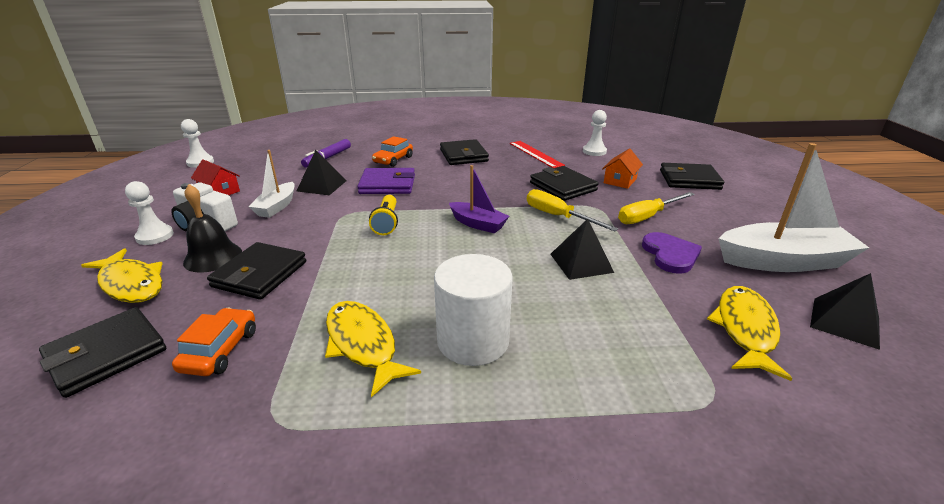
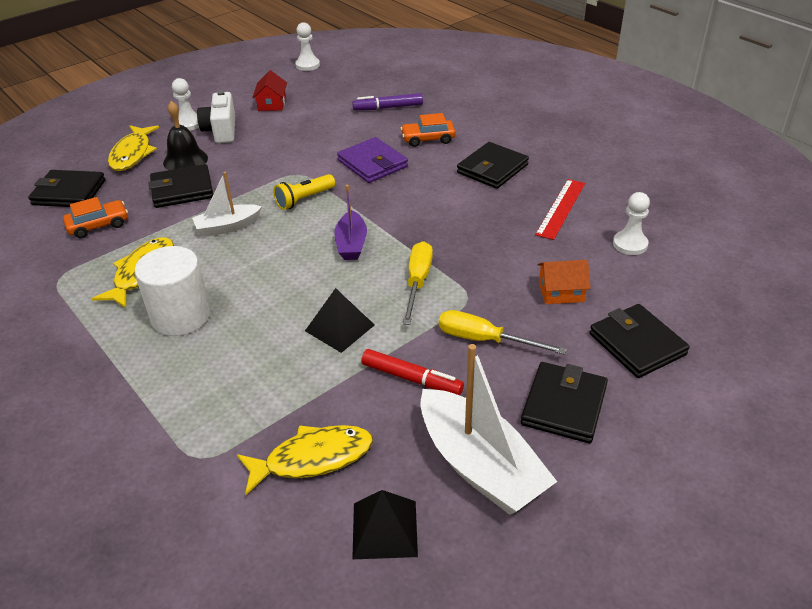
camera: 55 degrees right, 10 degrees up
(276, 207) = (276, 139): white boat -> white boat (227, 227)
(321, 186) = (332, 136): black pyramid -> none
(563, 186) = (493, 259): black wallet -> black wallet (564, 405)
(670, 254) = (411, 378): purple heart -> red marker

